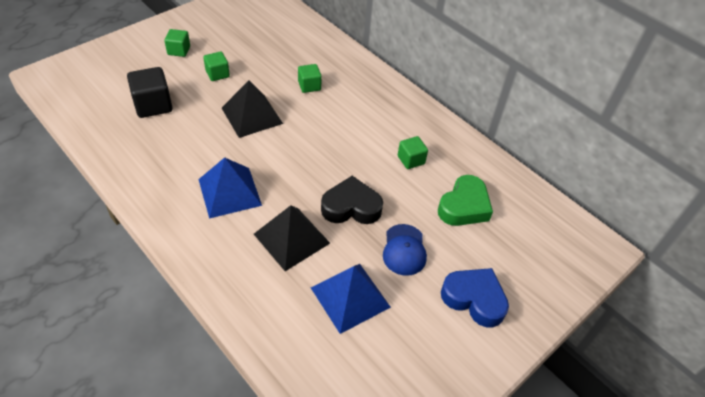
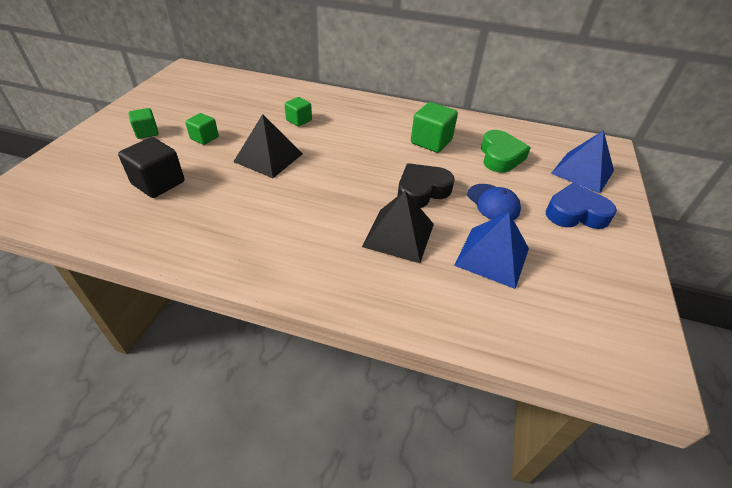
camera: 30 degrees left, 5 degrees down
(229, 192) = (306, 223): blue pyramid -> blue pyramid (582, 172)
(411, 160) = (431, 142): green cube -> green cube, size x1.63

